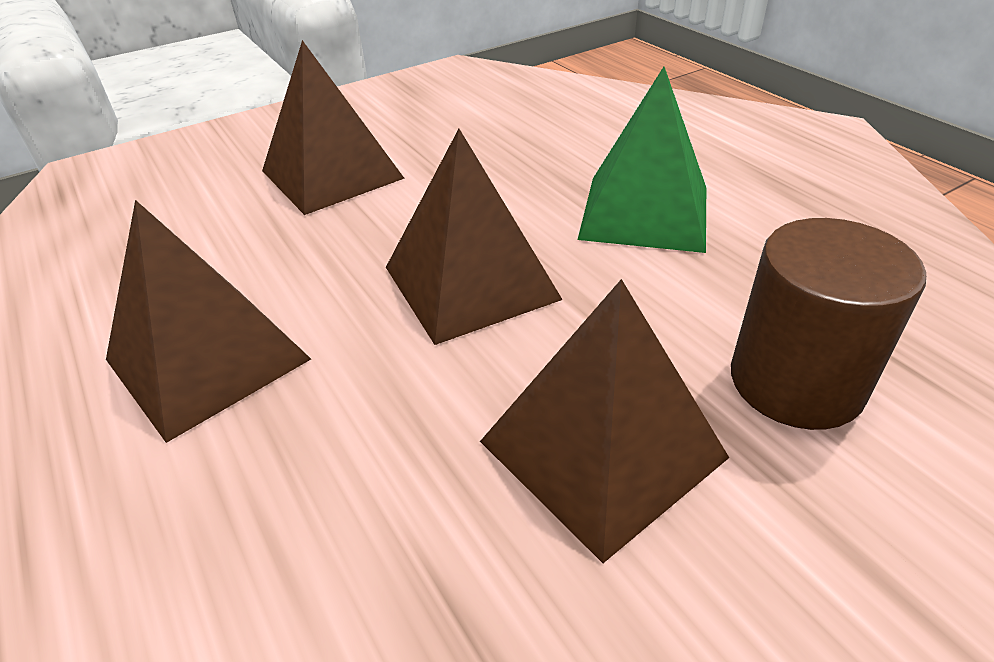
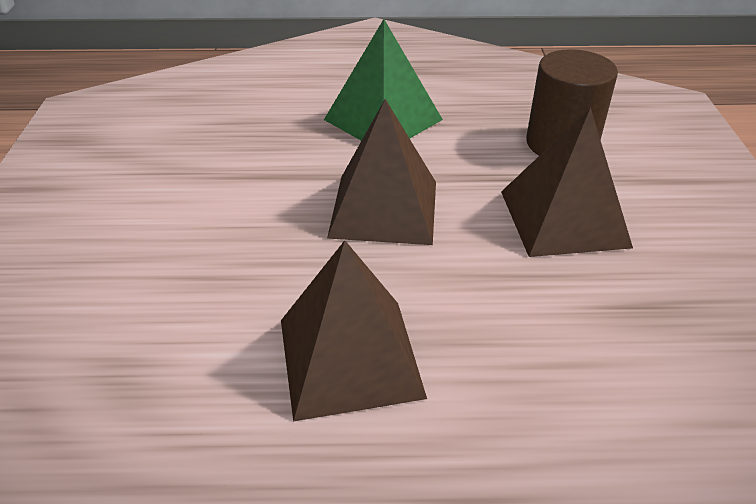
camera: 60 degrees left, 0 degrees up
(331, 174) = (160, 225): brown pyramid -> none

